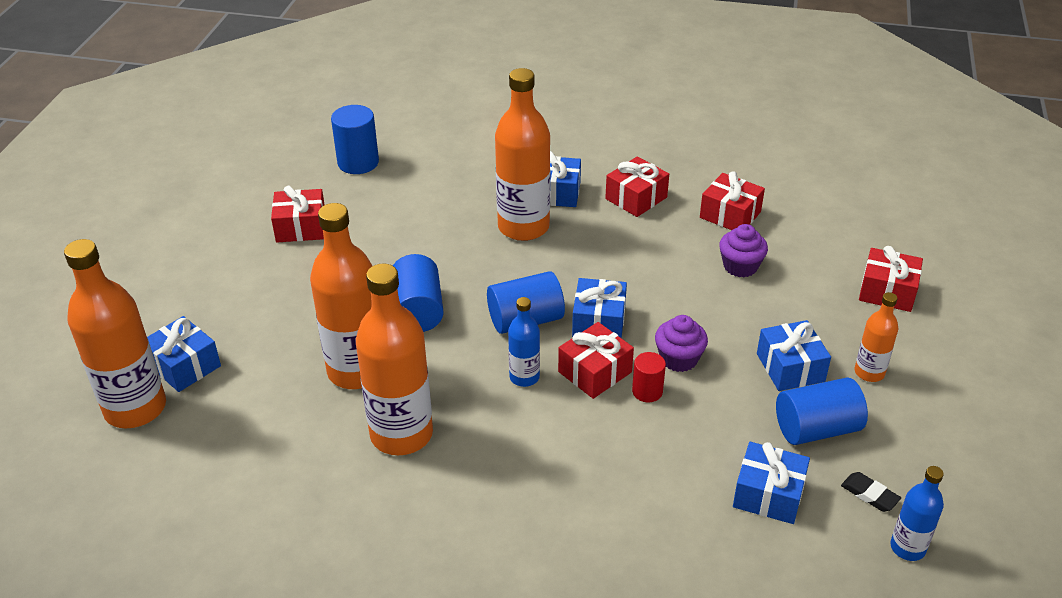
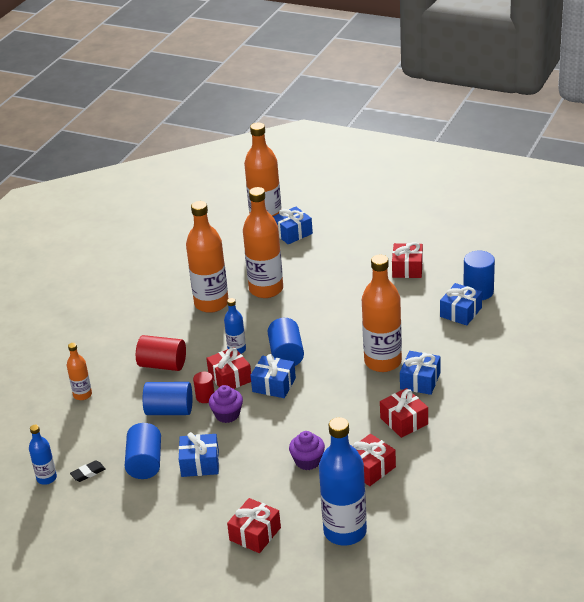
camera: 105 degrees right, 5 degrees down
(418, 310) = (310, 312): blue cylinder -> blue cylinder (169, 410)
(582, 463) = (162, 365): none -> red cylinder
(768, 494) = (108, 431): blue gift -> blue gift (460, 312)
(842, 221) = (345, 531): none -> blue bottle
(869, 372) = (180, 500): orange bottle -> orange bottle (82, 395)

